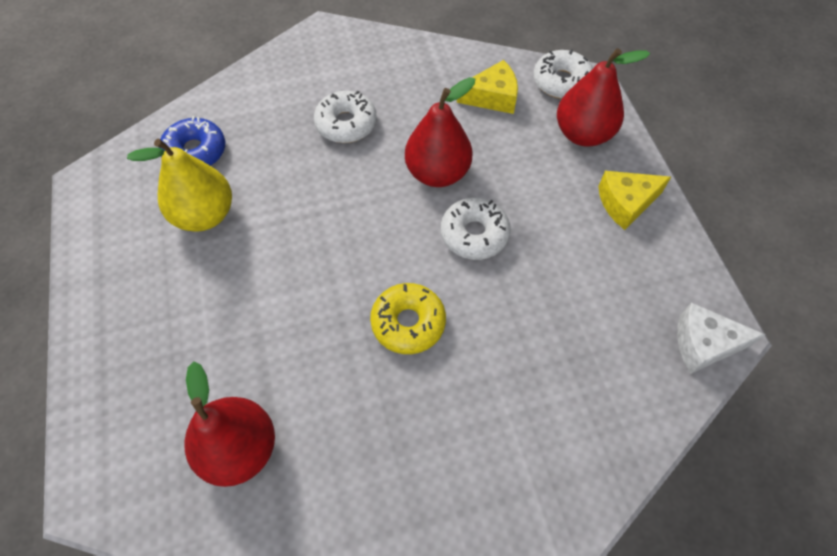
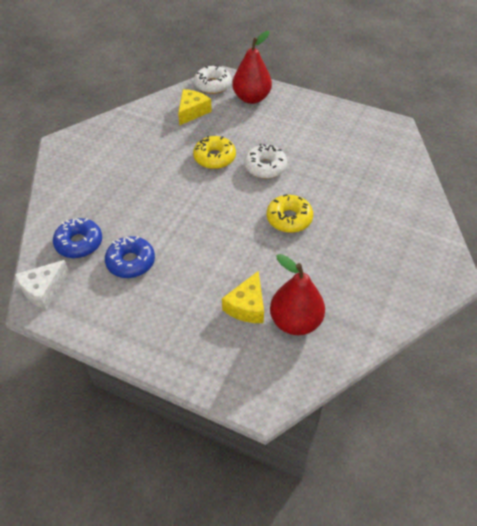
camera: 50 degrees left, 10 degrees down
(204, 215) = (131, 262): yellow pear -> blue donut
(346, 124) = (140, 172): white donut -> none
(437, 173) = (214, 158): red pear -> yellow donut
(626, 203) = (304, 110): yellow cheese -> yellow cheese (247, 306)
(704, 344) = (395, 134): white cheese -> white cheese (43, 290)

